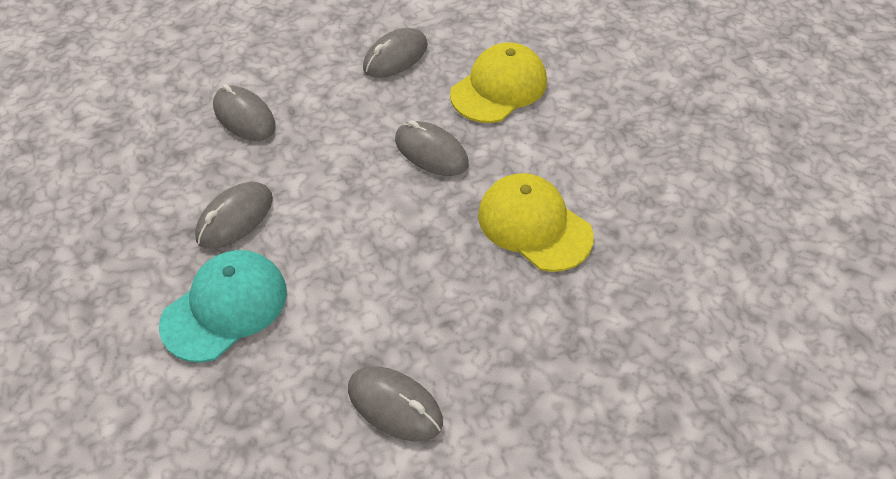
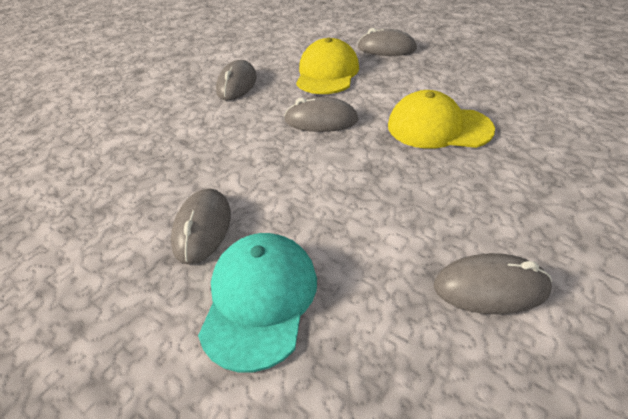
camera: 30 degrees left, 10 degrees down
(244, 117) = (146, 160): grey mouse -> grey mouse (386, 48)

